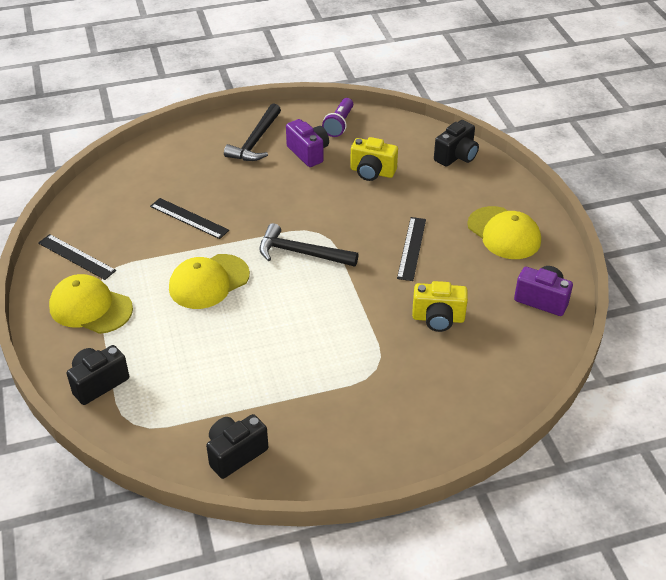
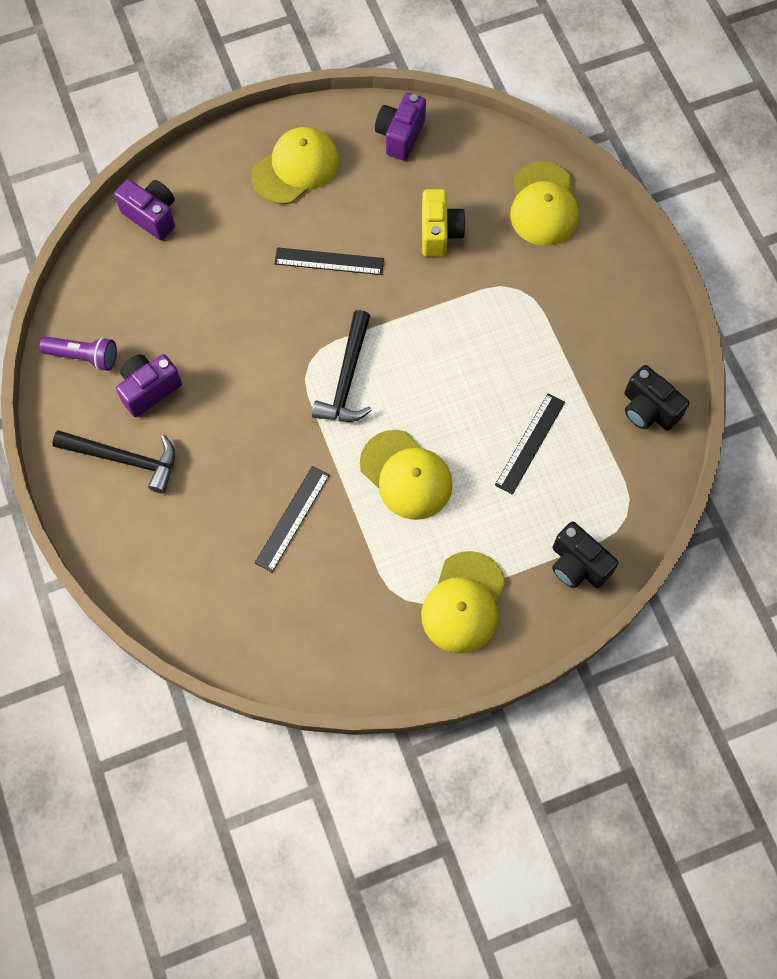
camera: 95 degrees left, 25 degrees up
(76, 256) = (376, 643): black ruler -> black ruler (530, 443)
(372, 172) = (187, 310): yellow camera -> none
(456, 156) = (151, 216): black camera -> purple camera
(469, 396) = (543, 205): none -> yellow cap

